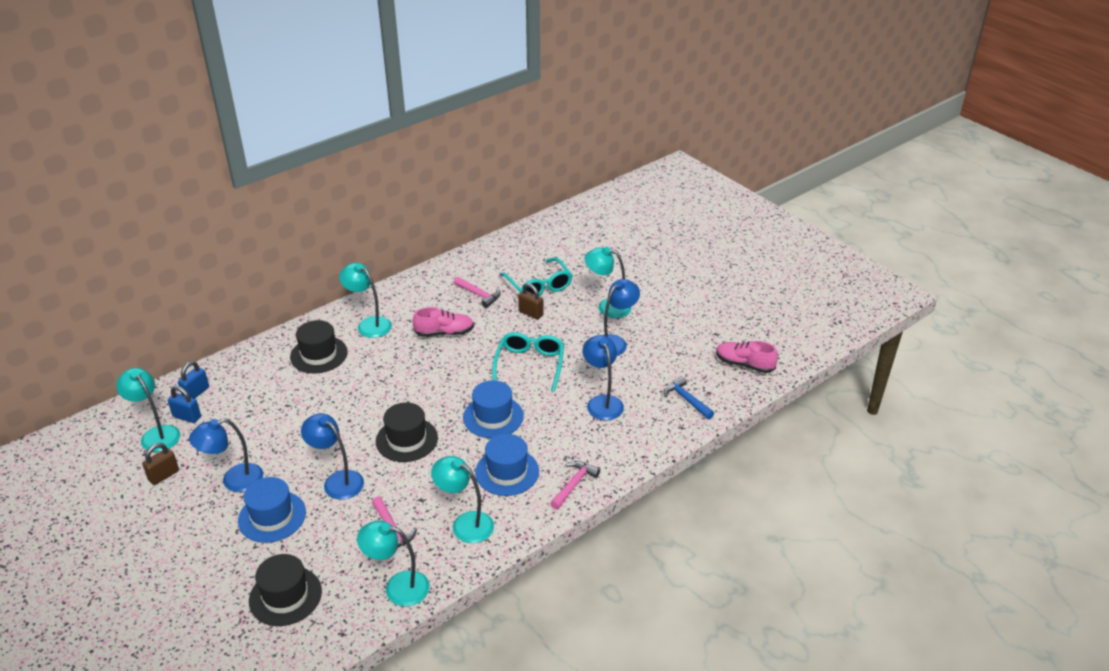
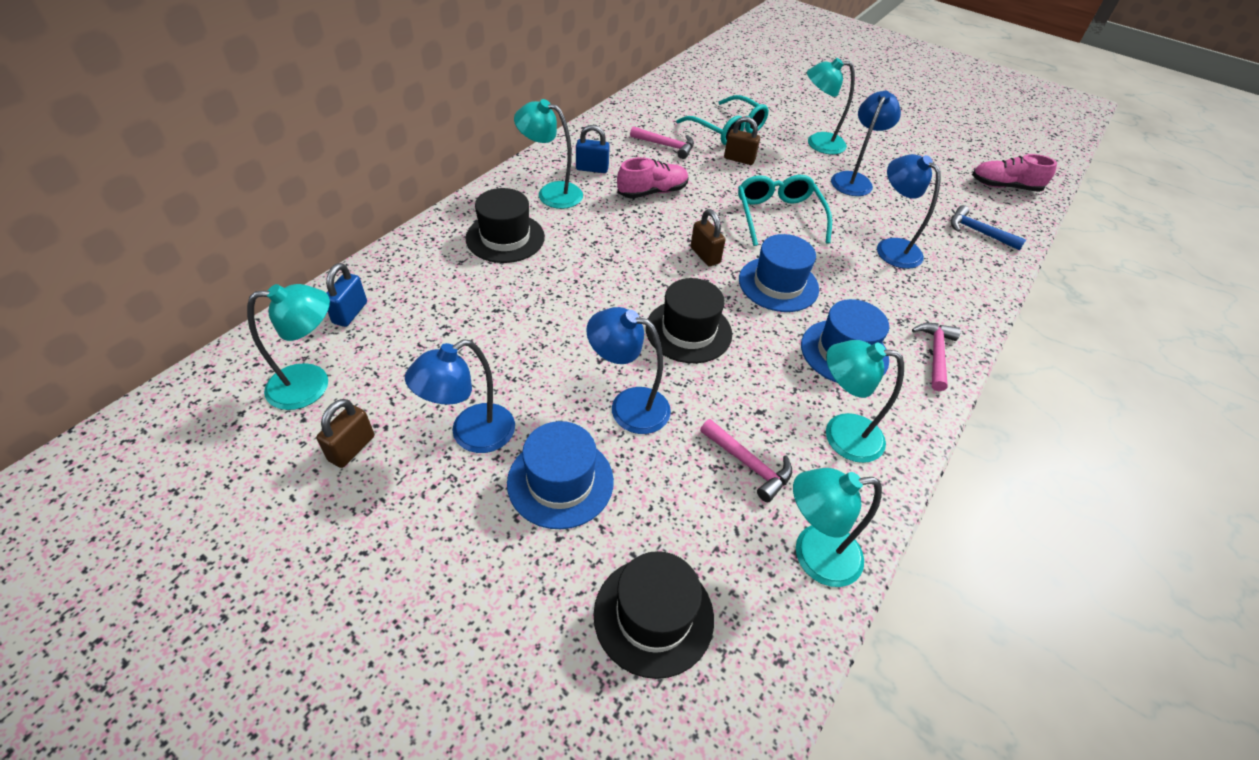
camera: 20 degrees left, 10 degrees up
(156, 434) = (312, 384): turquoise lamp -> turquoise lamp turned 135 degrees clockwise
(187, 417) = (351, 350): blue padlock -> blue padlock (592, 169)
(453, 387) = (705, 255): none -> brown padlock

